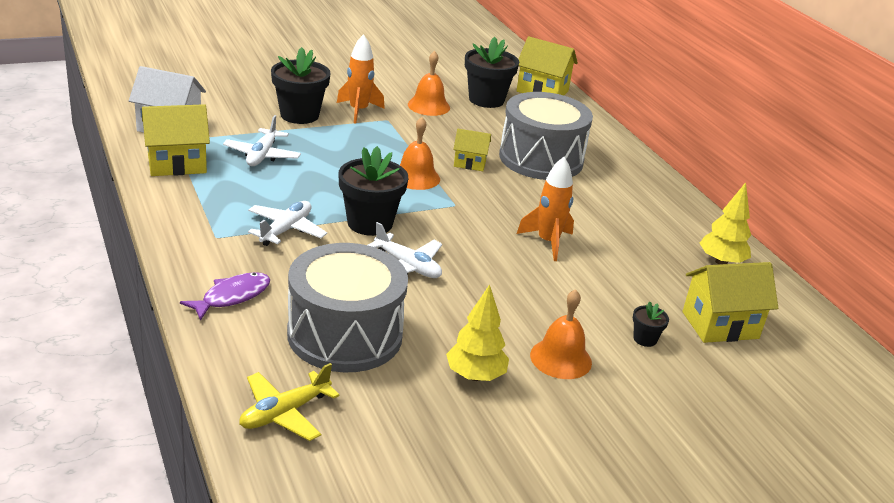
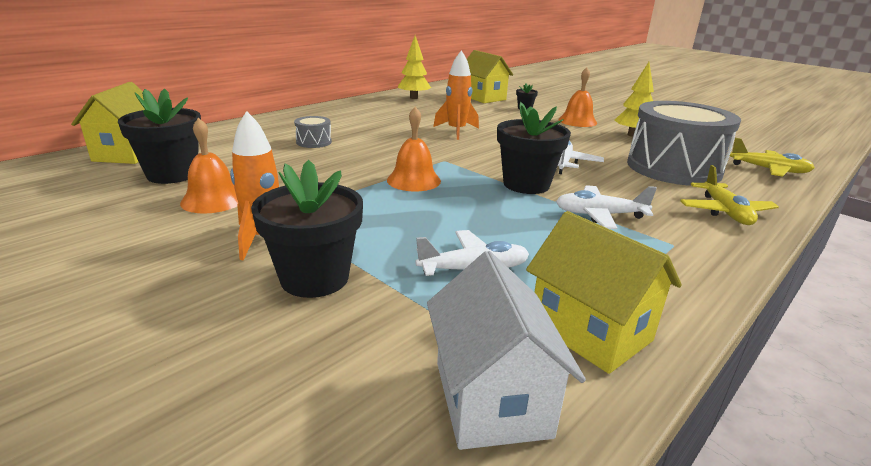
camera: 110 degrees left, 5 degrees down
(232, 297) = (725, 212): purple fish -> yellow plane
(469, 163) = (355, 164): yellow house -> none
(541, 159) = (314, 142): grey drum -> grey drum, size x0.41

